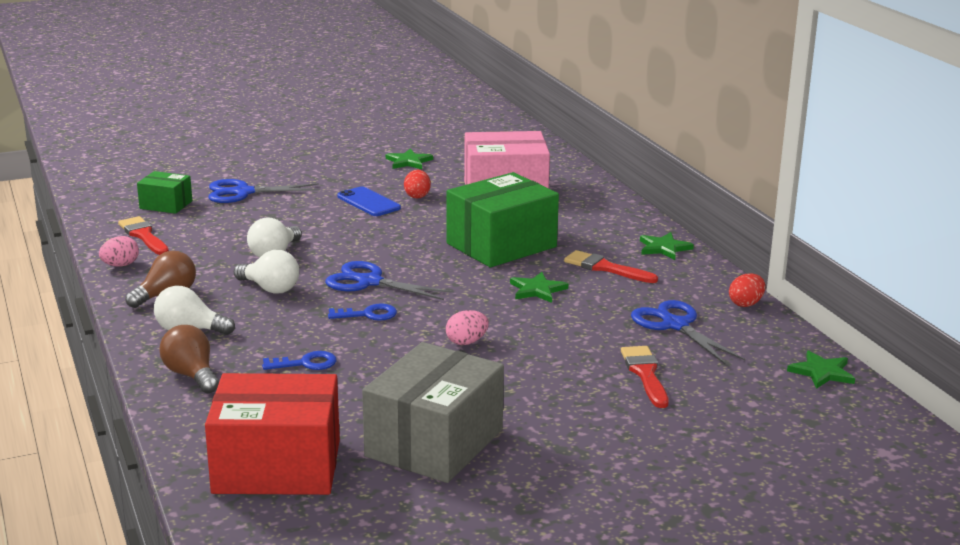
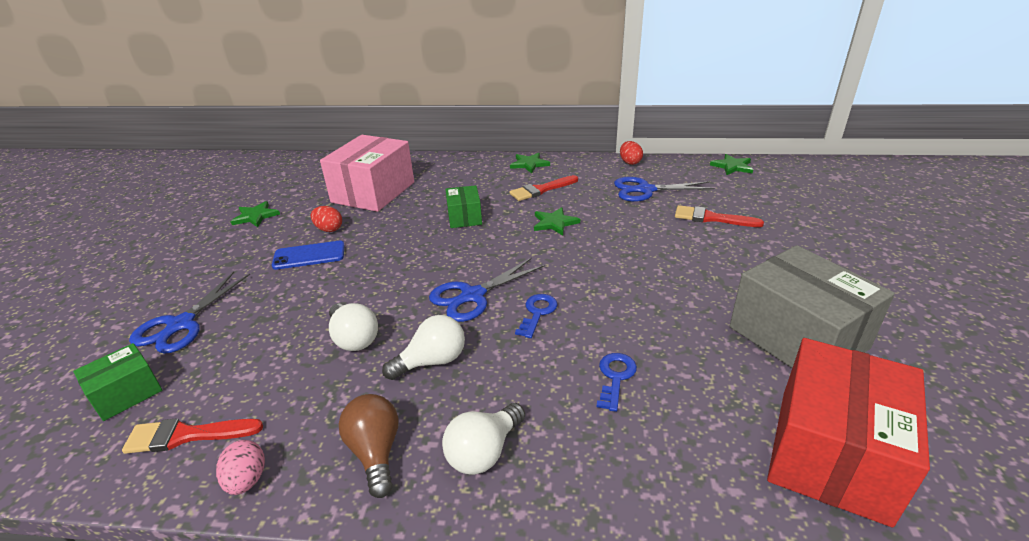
camera: 60 degrees left, 10 degrees up
(191, 375) = (599, 477): brown light bulb -> none
(466, 342) = (623, 275): pink egg -> none
(501, 245) = (464, 217): green box -> green box, size x0.51

